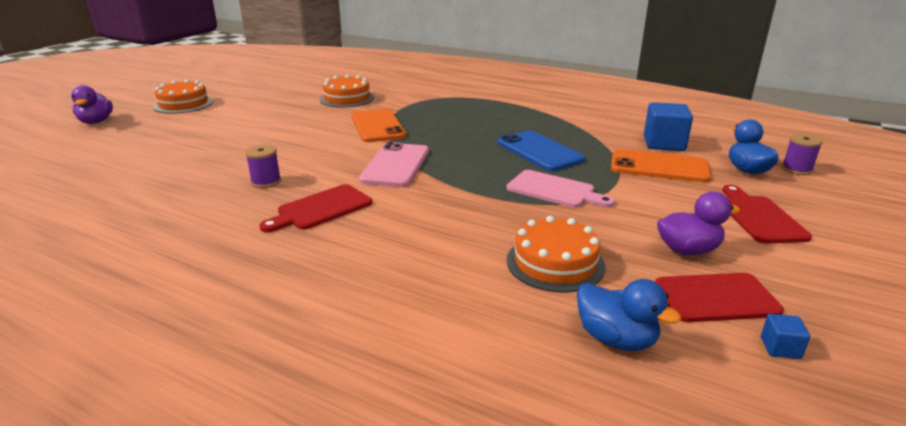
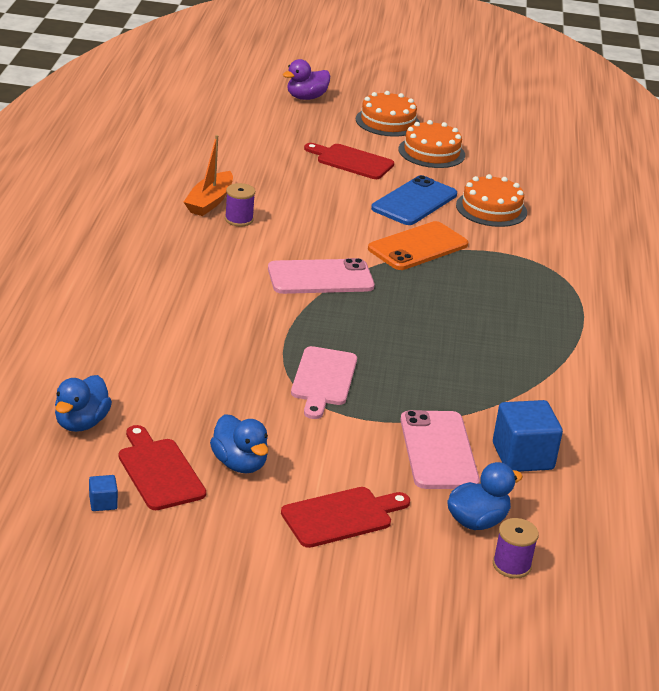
camera: 65 degrees right, 5 degrees up
(217, 189) = (209, 202): none -> orange boat
(321, 209) = (205, 259): red cutting board -> red cutting board (351, 161)
(539, 151) = (424, 362): blue phone -> blue phone (414, 202)
(555, 263) = (177, 389): orange cake -> orange cake (431, 152)
(659, 167) = (438, 450): orange phone -> pink phone
(688, 250) = (239, 463): purple duck -> blue duck

